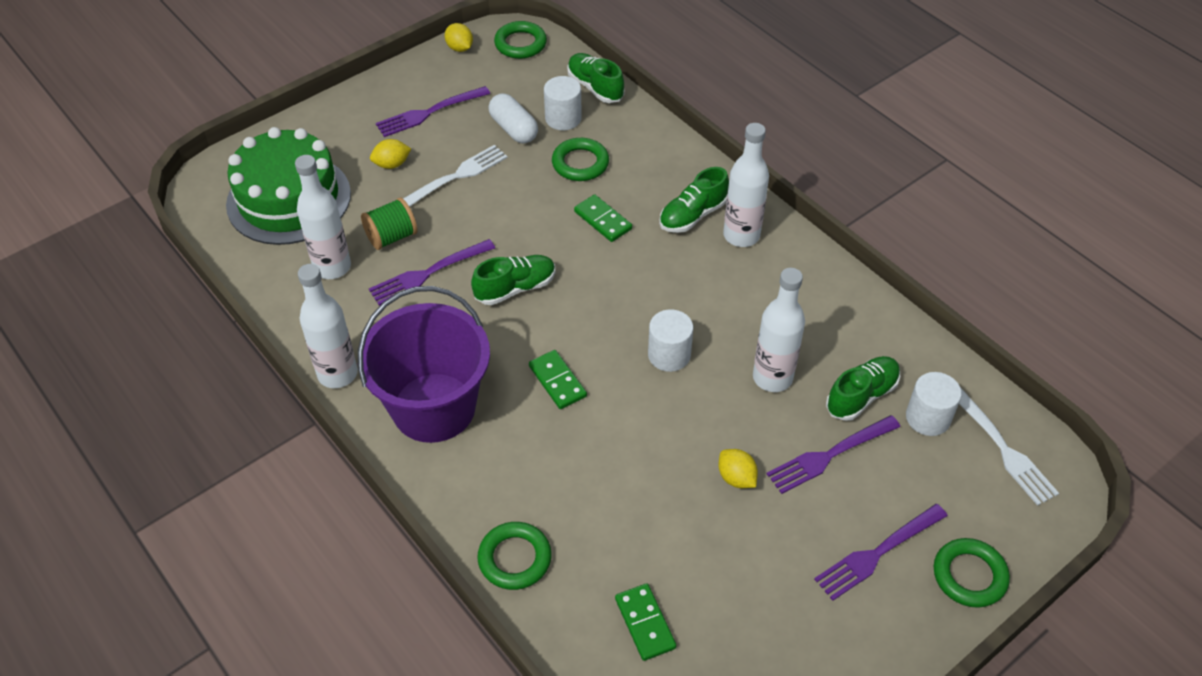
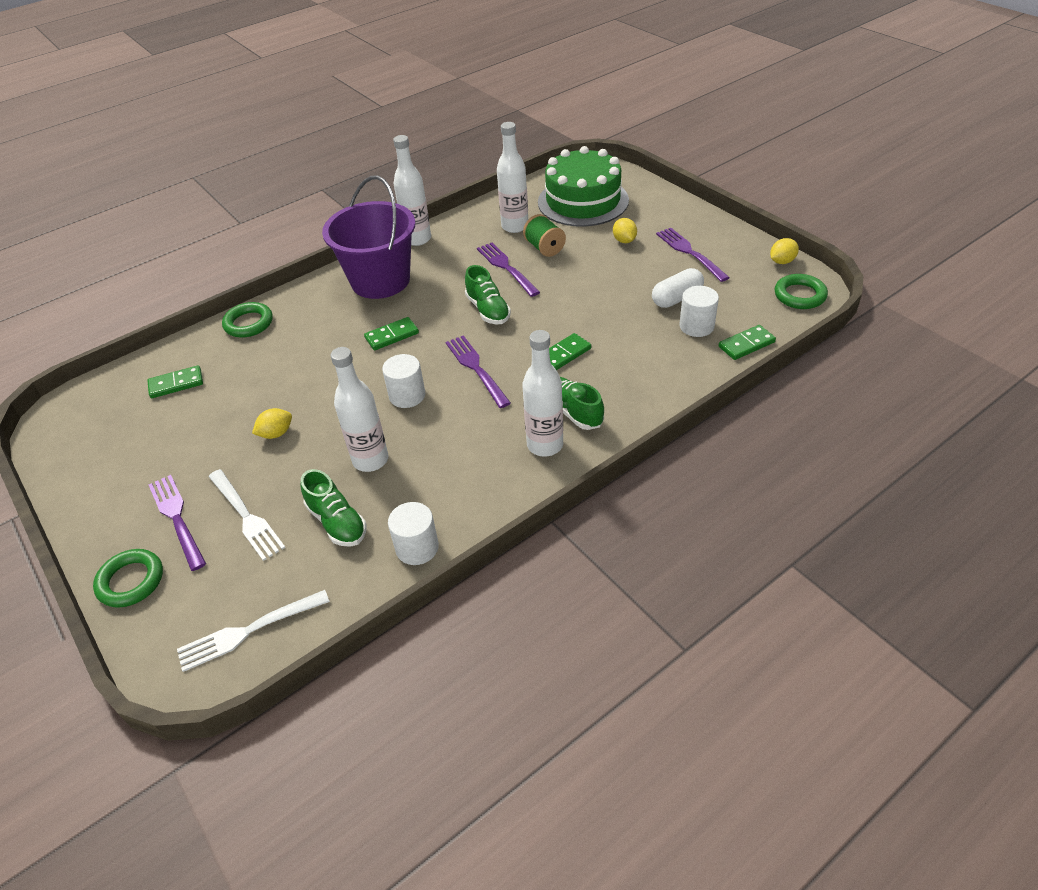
camera: 95 degrees right, 5 degrees down
(456, 177) = (612, 272): white fork -> white fork (246, 516)
(580, 163) = (636, 339): green ring -> none
(595, 87) = (746, 344): green shoe -> green domino
(829, 455) = (280, 494): purple fork -> purple fork (476, 369)
(928, 418) = (300, 572): white cylinder -> white cylinder (417, 547)

